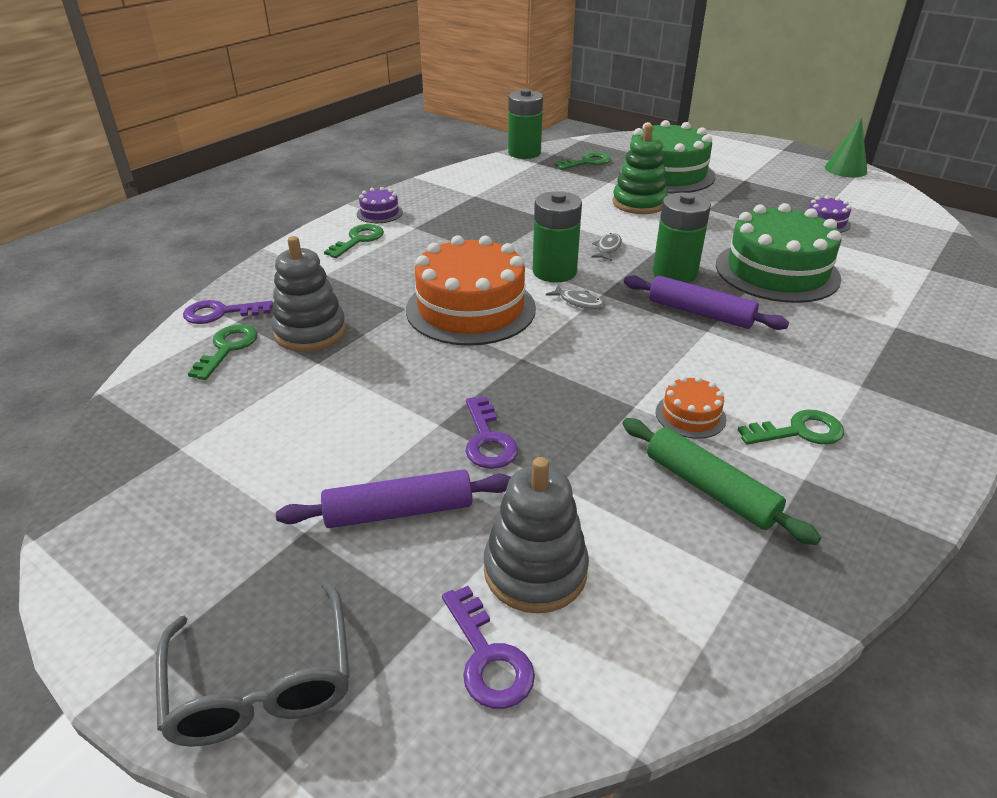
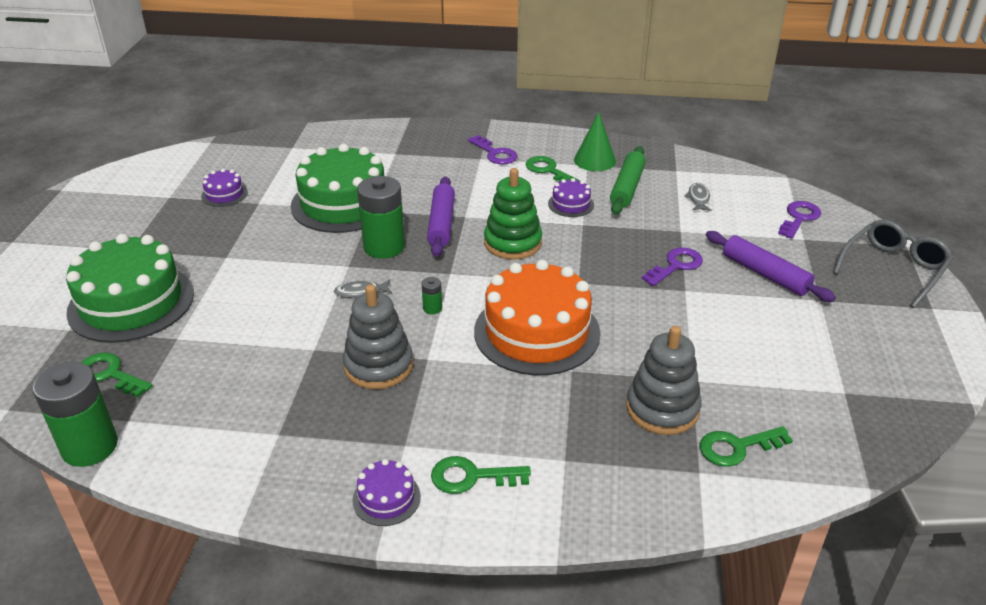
camera: 120 degrees left, 0 degrees up
(220, 313) = (702, 494): purple key -> purple key (495, 154)
(535, 570) = (742, 220): grey stacking toy -> grey stacking toy (378, 366)
(554, 272) = (432, 308): green battery -> green battery, size x0.43
(579, 302) = (474, 280): grey fish -> grey fish (698, 198)
(639, 203) = (234, 301): green stacking toy -> green stacking toy (512, 243)
(690, 415) = (571, 204): orange cake -> purple cake
(845, 169) = (71, 198): green cone -> green cone (594, 160)

